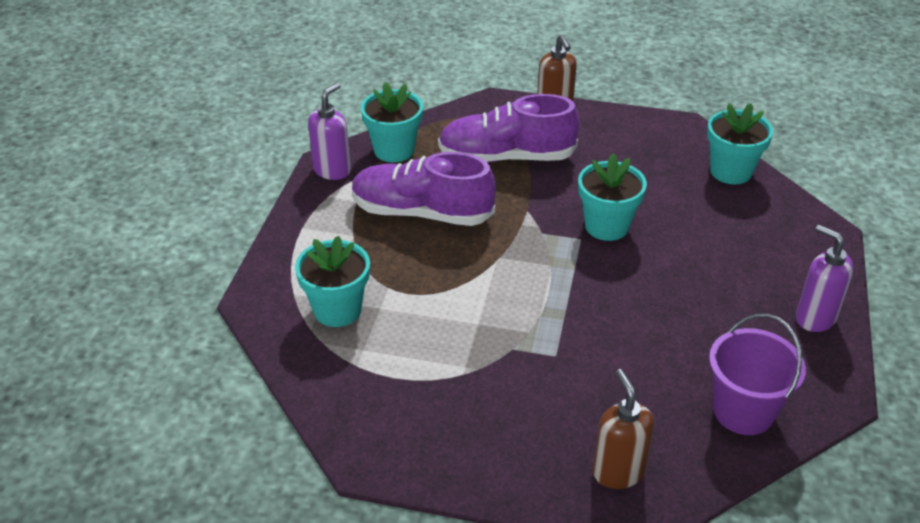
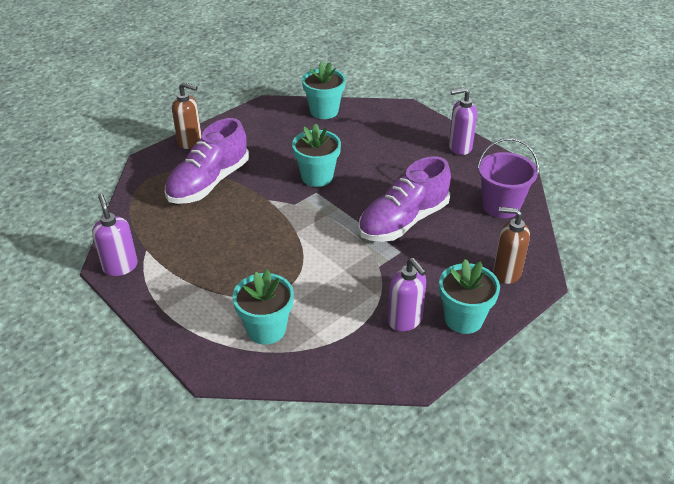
camera: 55 degrees left, 0 degrees up
(394, 150) = (137, 227): turquoise flower pot -> turquoise flower pot (463, 319)
(422, 213) = (217, 245): purple shoe -> purple shoe (403, 221)
(446, 412) = (405, 320): none -> purple soap dispenser

